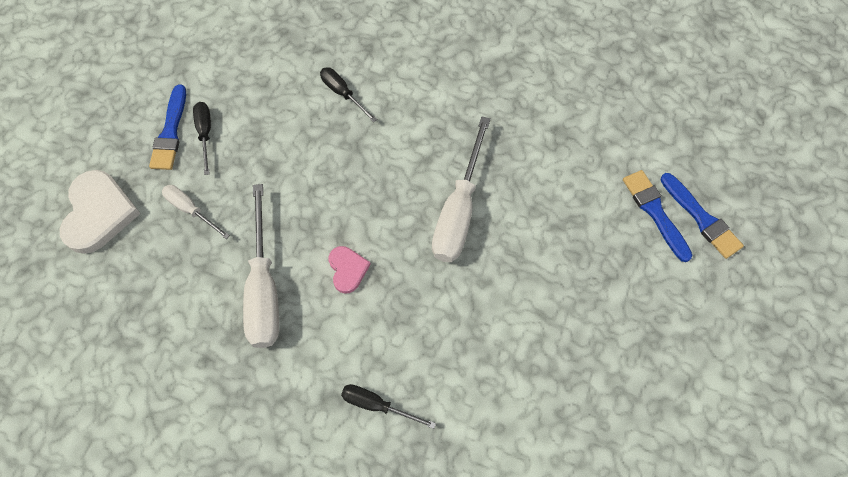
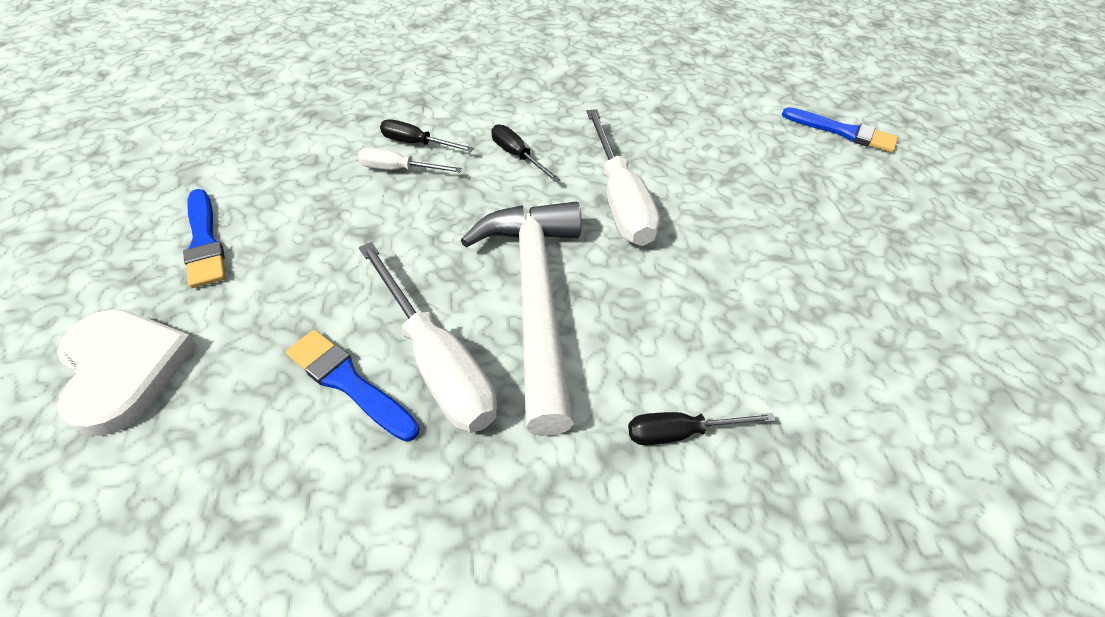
camera: 30 degrees left, 15 degrees down
(191, 210) = (277, 314): white screwdriver -> white screwdriver (399, 169)
(205, 134) = (258, 228): black screwdriver -> black screwdriver (517, 156)
(347, 269) = (534, 299): pink heart -> white hammer
(655, 212) = (801, 140): blue brush -> blue brush (348, 382)

